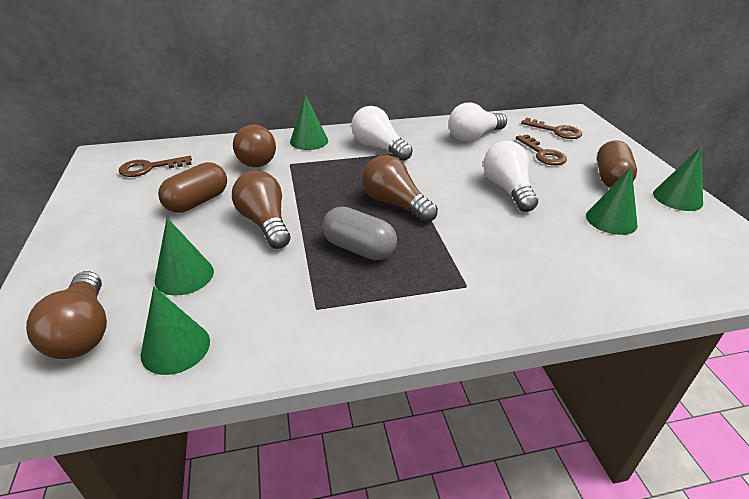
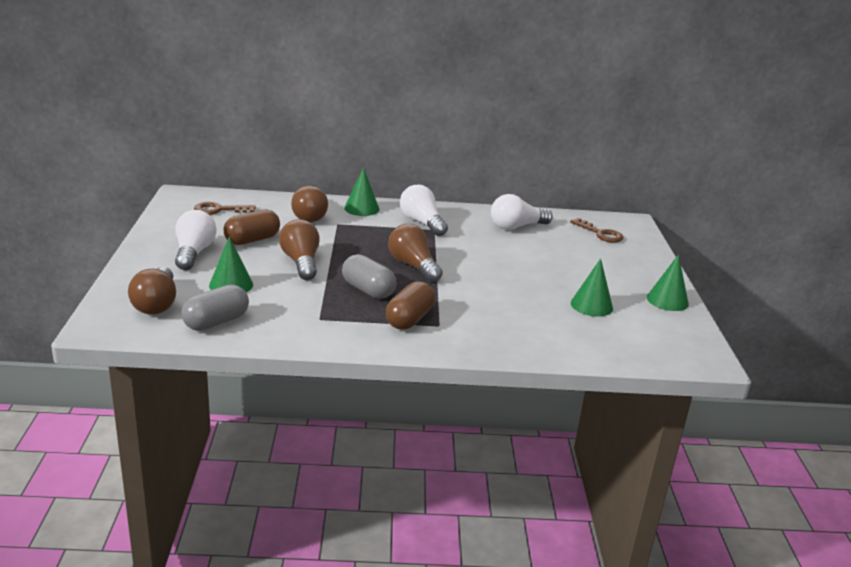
camera: 10 degrees right, 10 degrees down
(175, 347) = (216, 322): green cone -> grey capsule
(507, 189) = (517, 271): white light bulb -> white light bulb (194, 253)
(543, 154) = (571, 249): brown key -> none
(611, 178) = (619, 277): brown capsule -> brown capsule (409, 319)

